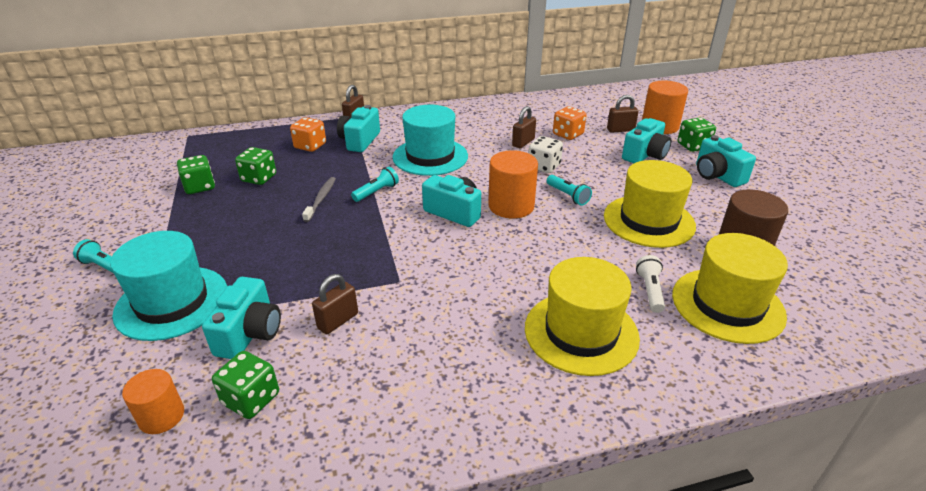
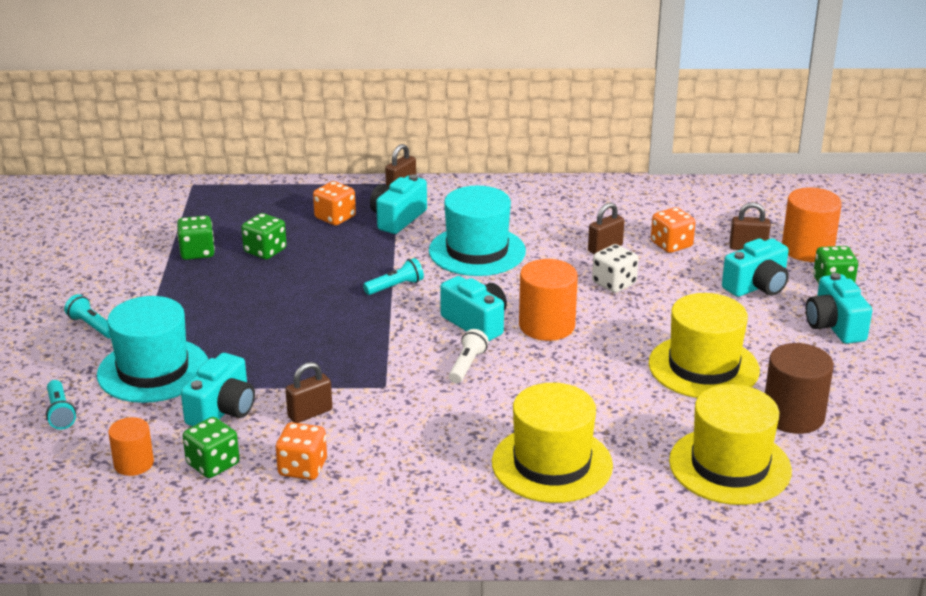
camera: 15 degrees right, 5 degrees down
(321, 199) = (329, 286): grey toothbrush -> none
(347, 384) = (302, 468): none -> orange dice
(568, 196) = (623, 324): turquoise flashlight -> turquoise flashlight (60, 413)
(650, 290) = (652, 438): white flashlight -> white flashlight (467, 365)

